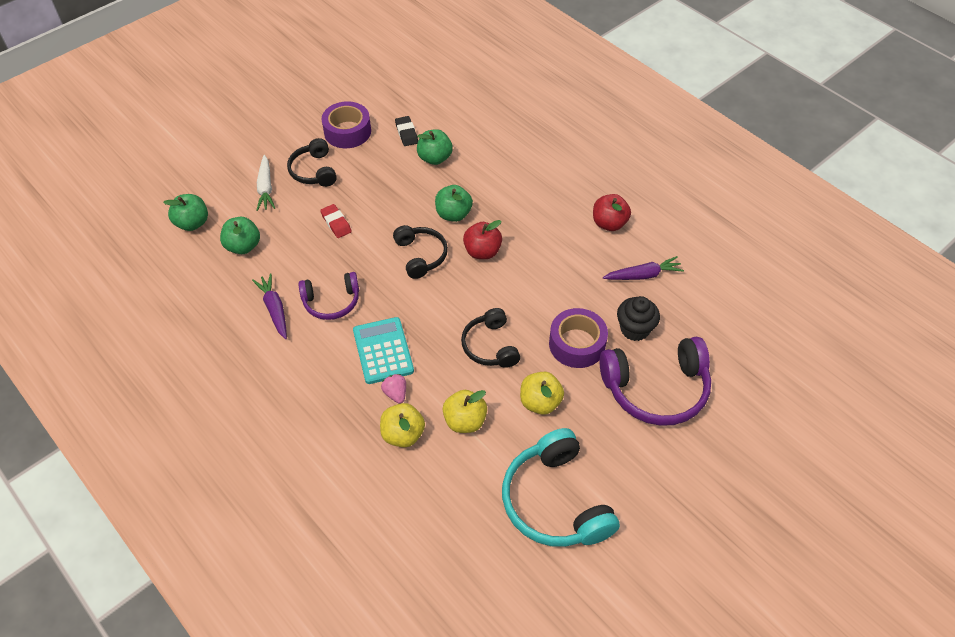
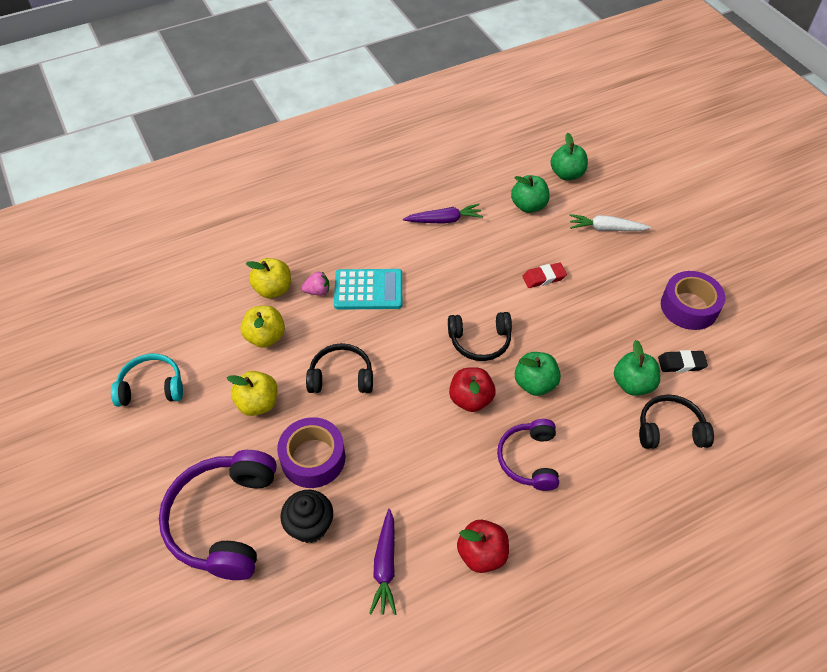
camera: 105 degrees right, 0 degrees up
(313, 171) = (626, 269): black headphones -> black headphones (670, 429)
(331, 302) = (440, 260): purple headphones -> purple headphones (529, 459)
(555, 501) = (151, 387): turquoise headphones -> turquoise headphones, size x0.60

